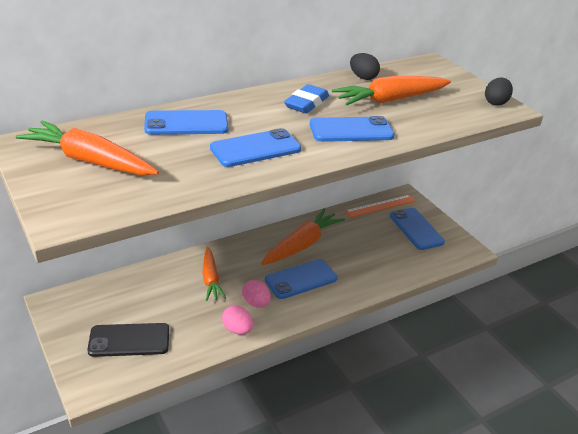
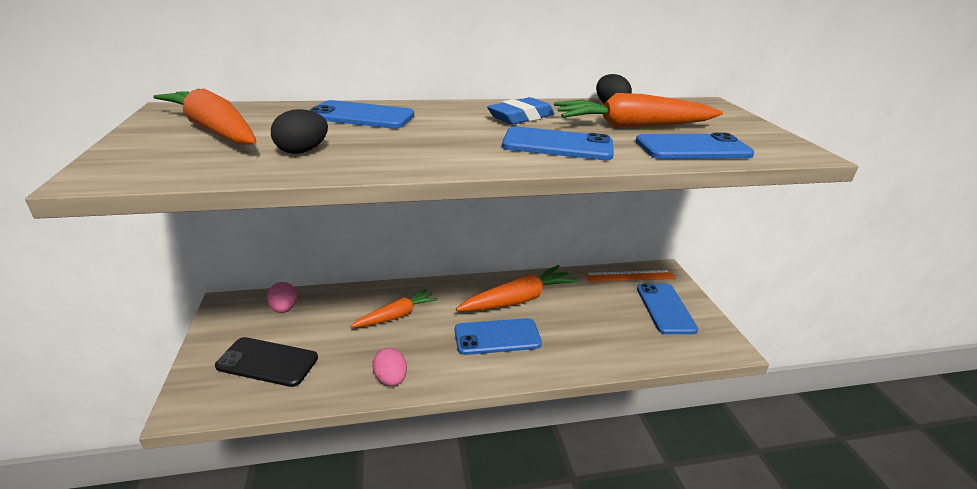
camera: 20 degrees right, 5 degrees down
(211, 279) = (396, 315): orange carrot -> orange carrot turned 135 degrees counterclockwise
(255, 149) = (417, 145): blue phone -> blue phone (692, 148)
(256, 303) = (430, 353): pink egg -> pink egg (284, 309)
(495, 103) = (785, 145): black egg -> black egg (302, 151)

